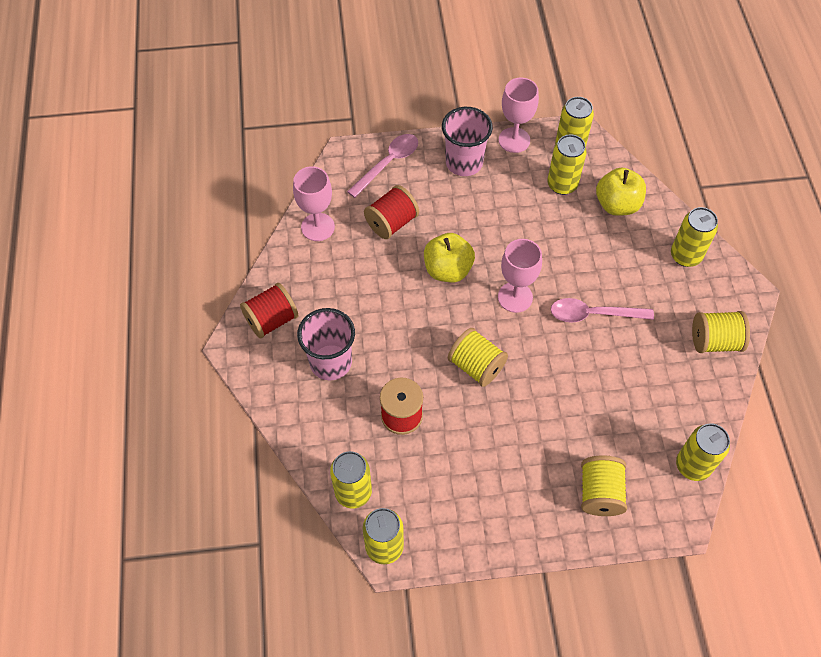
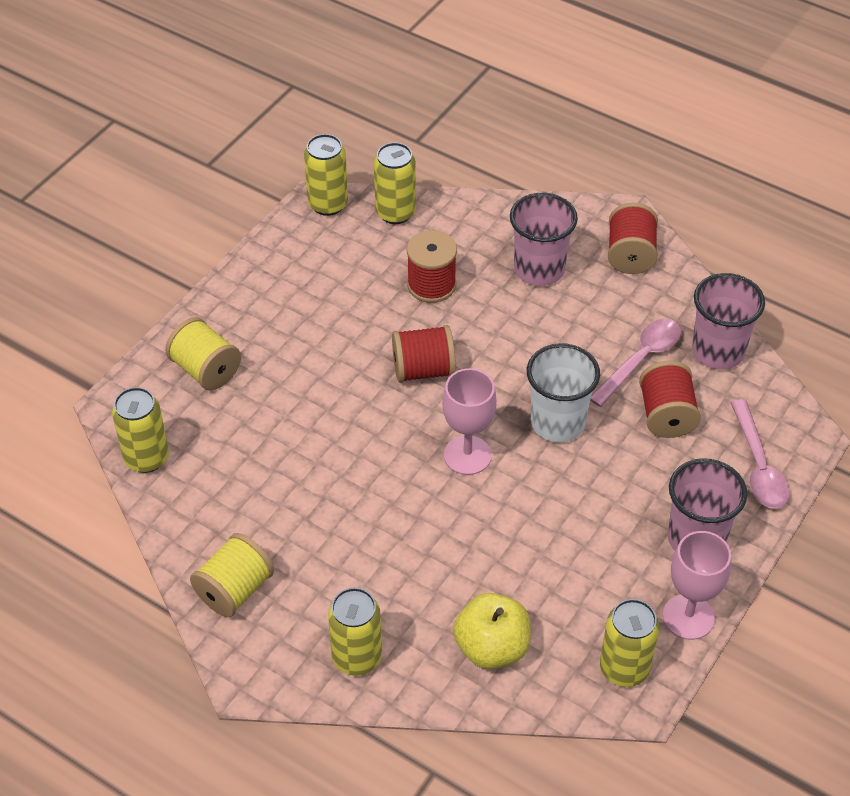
camera: 130 degrees right, 10 degrees down
(318, 227) = (718, 351): pink goblet -> pink cup
(448, 270) = (557, 423): yellow apple -> white cup
(476, 366) = (423, 370): yellow spool -> red spool
(562, 184) = (573, 614): yellow can -> none
(593, 314) = (378, 507): pink spoon -> pink spoon (641, 360)

